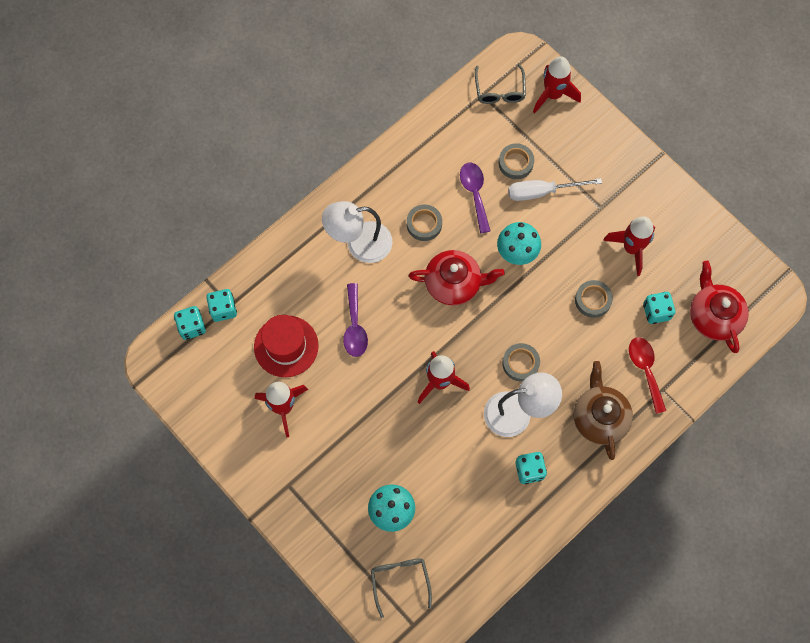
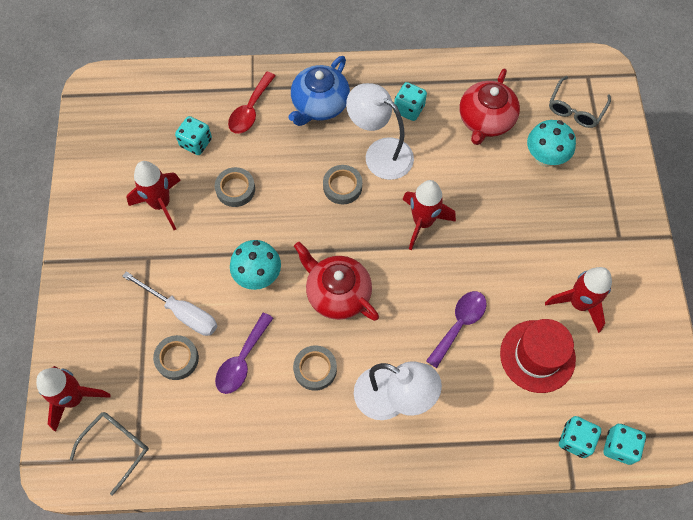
camera: 140 degrees left, 5 degrees down
(599, 417) = (319, 104): brown teapot -> blue teapot
(714, 316) = (157, 107): red teapot -> red teapot (485, 120)

